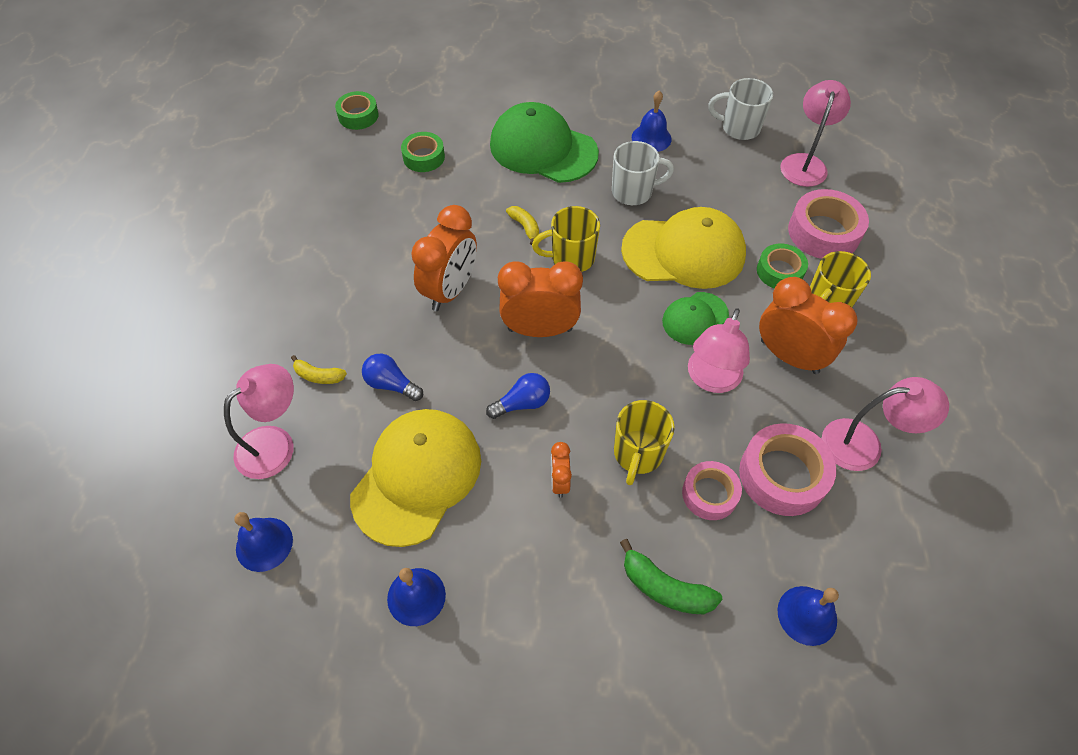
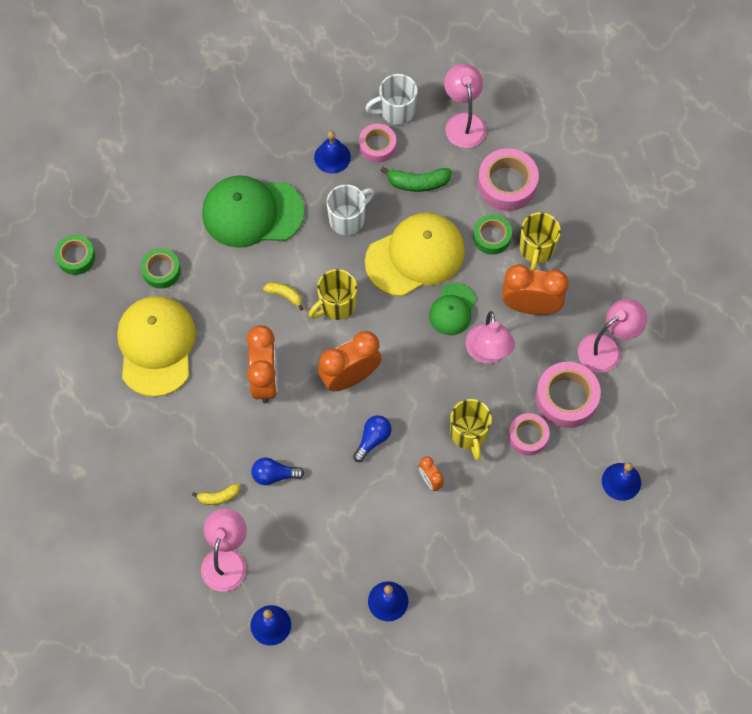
camera: 30 degrees left, 10 degrees up
(417, 477) = (337, 528): yellow cap -> yellow cap (156, 346)
(665, 588) = (532, 511): green banana -> green banana (417, 183)
(702, 147) = (377, 146): none -> pink tape

